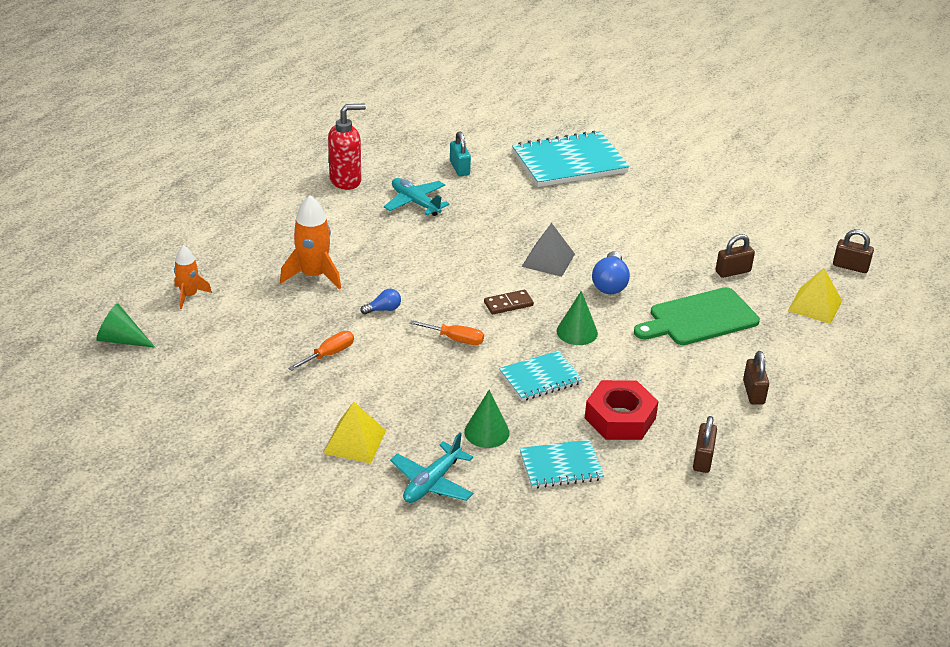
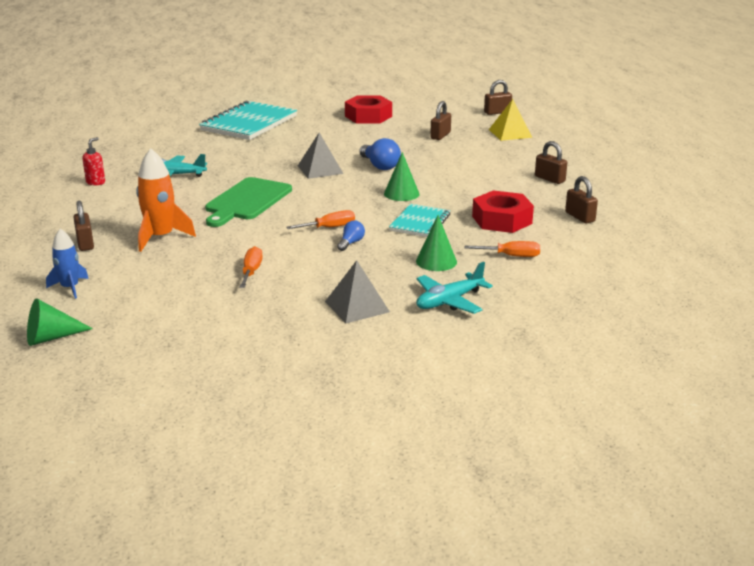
camera: 40 degrees left, 10 degrees down
(189, 295) = (70, 288): orange rocket -> blue rocket
(254, 252) = (85, 243): none -> brown padlock
(346, 181) = (96, 182): red soap dispenser -> red soap dispenser, size x0.55
(354, 441) = (357, 306): yellow pyramid -> grey pyramid
(383, 309) = (249, 233): blue light bulb -> blue light bulb (351, 243)
(432, 482) = (449, 301): turquoise plane -> turquoise plane turned 60 degrees clockwise
(459, 168) = (175, 149): turquoise padlock -> none
(508, 304) = (333, 198): brown domino -> none
(561, 466) = (511, 256): turquoise notebook -> orange screwdriver
(699, 206) = (368, 116): none -> red nut
(699, 318) = (460, 161): green cutting board -> green cutting board (247, 201)

